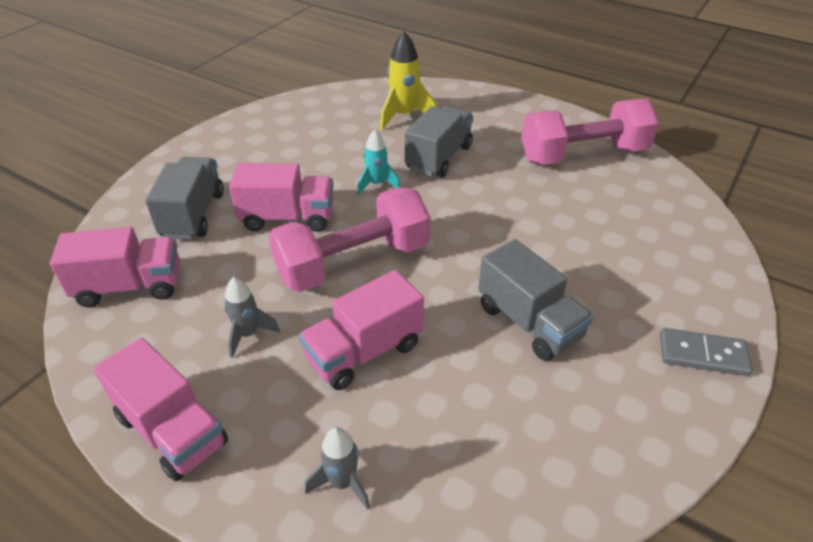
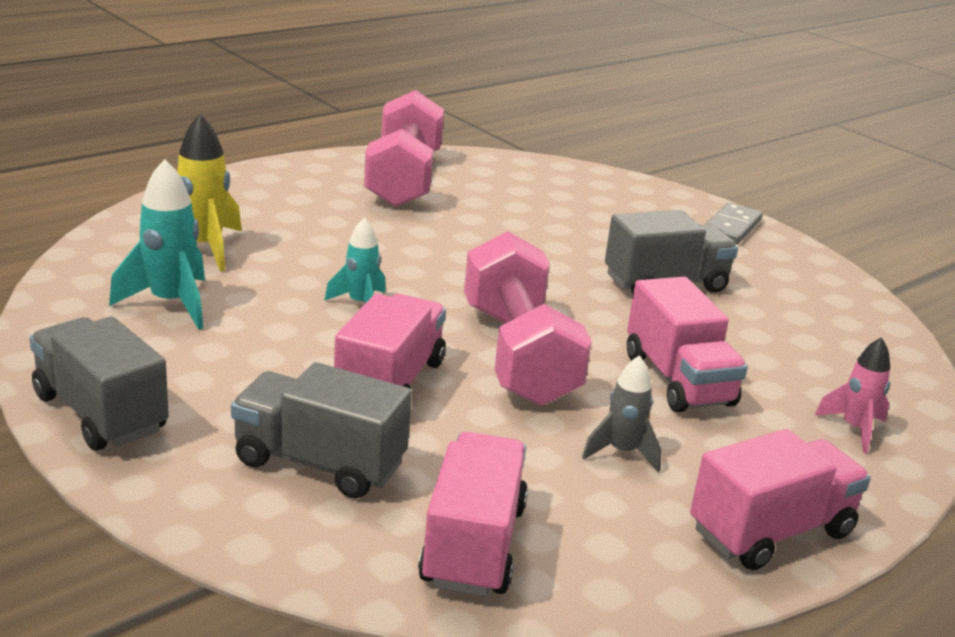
camera: 75 degrees left, 15 degrees down
(331, 126) = (171, 304): none -> turquoise rocket
(342, 483) = (854, 429): grey rocket -> pink rocket
(439, 158) = (334, 252): grey truck -> grey truck (100, 413)

